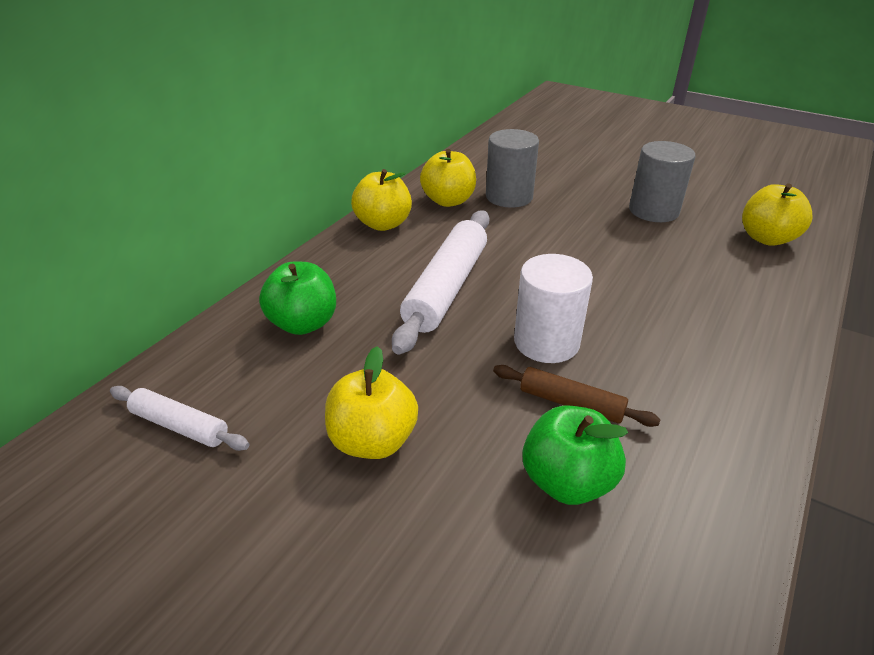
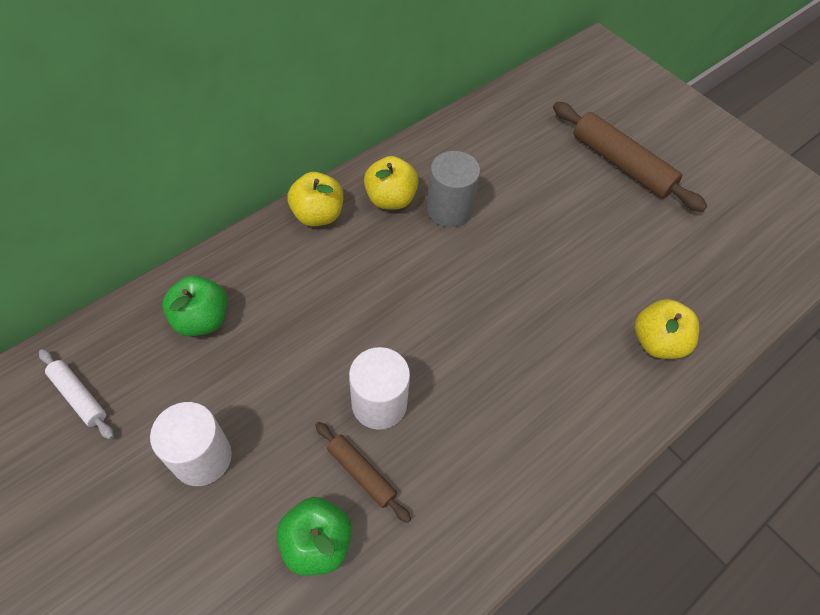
camera: 15 degrees right, 20 degrees up
(373, 440) = (202, 457): yellow apple -> white cylinder
(446, 288) = (332, 315): white rolling pin -> none
(634, 145) = (621, 164): none -> brown rolling pin
(653, 211) = (574, 270): grey cylinder -> none

